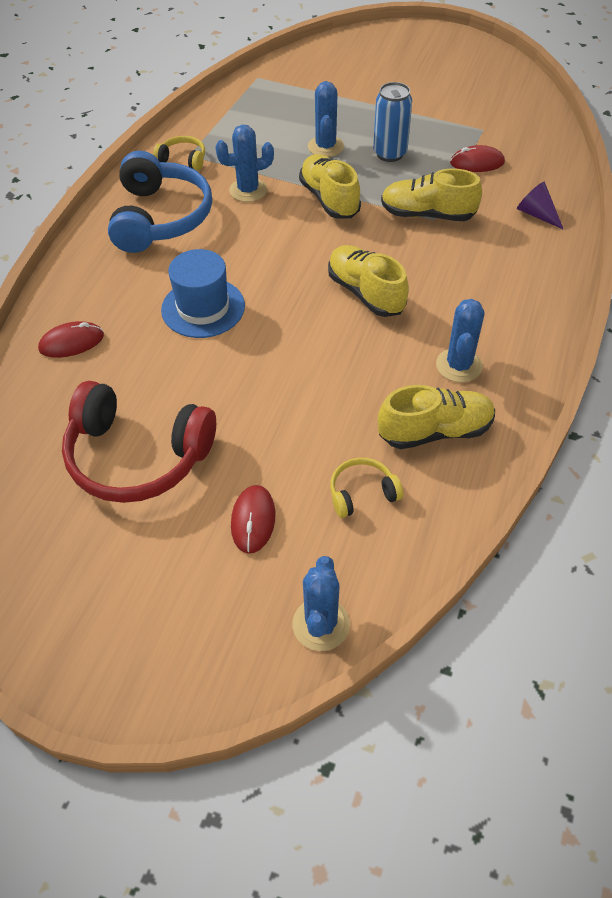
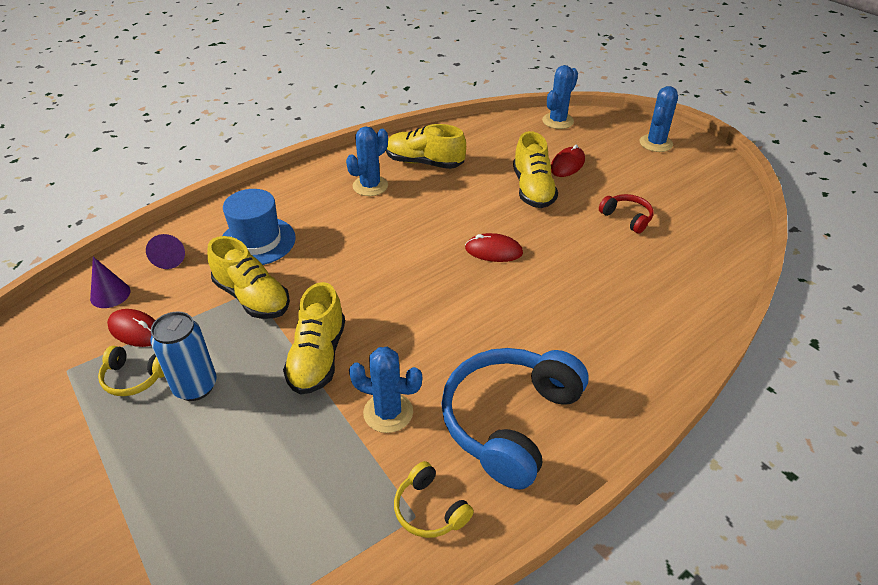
camera: 150 degrees left, 10 degrees down
(71, 342) = (656, 317): red mouse -> red mouse (493, 251)
(137, 456) = (627, 218): red headphones -> red headphones, size x0.46
(203, 308) = (523, 299): blue hat -> blue hat (257, 241)
(325, 147) = (246, 435): blue cactus -> blue cactus (656, 143)
(362, 493) = (494, 154): yellow headphones -> yellow headphones (134, 377)
(366, 293) = (380, 254): yellow shoe -> yellow shoe (532, 189)
(533, 173) = (110, 294): none -> purple cone

